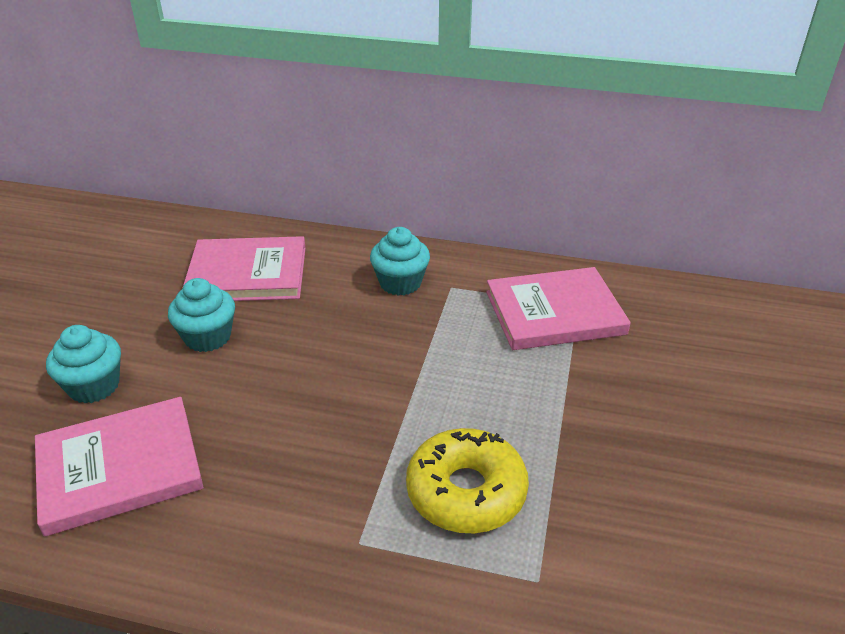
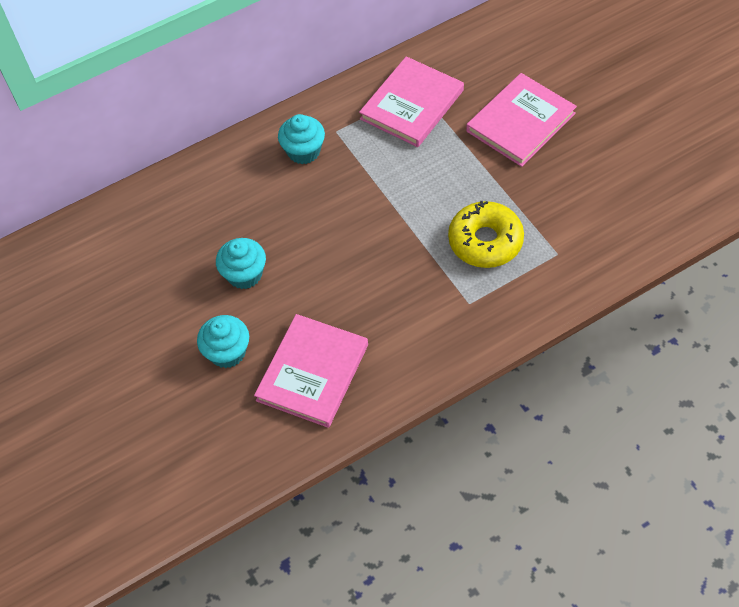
camera: 40 degrees left, 20 degrees up
(247, 274) = (203, 218): pink book -> pink book (521, 122)

